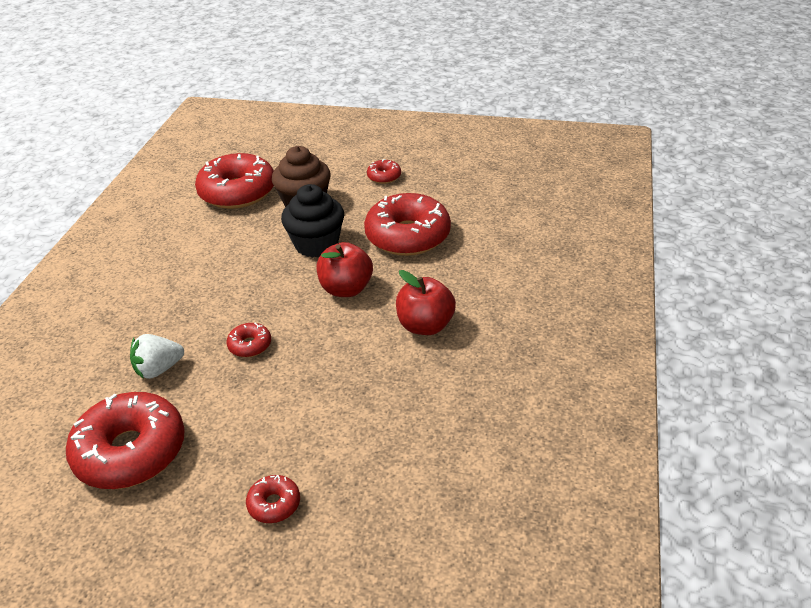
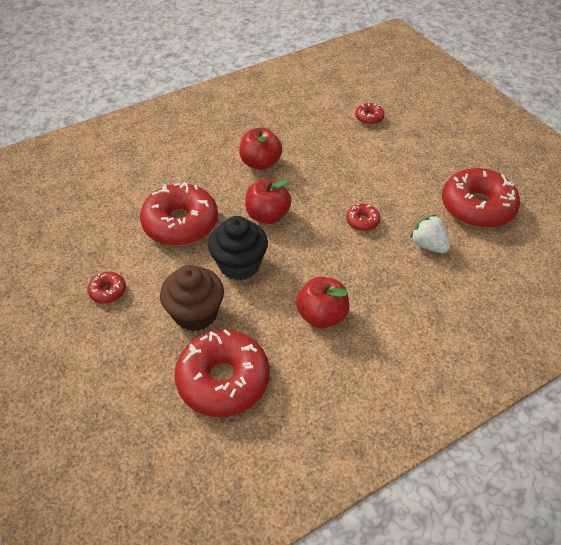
camera: 135 degrees left, 10 degrees up
(159, 369) = (428, 245): white strawberry -> white strawberry turned 150 degrees counterclockwise
(208, 258) = (321, 315): none -> red apple
(274, 504) = (425, 140): red donut -> red donut (369, 118)

